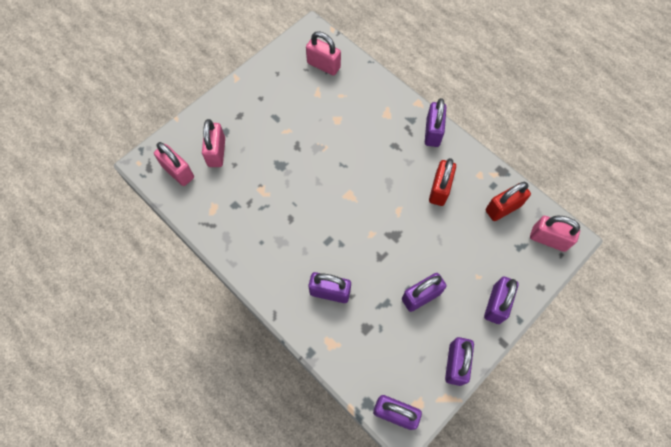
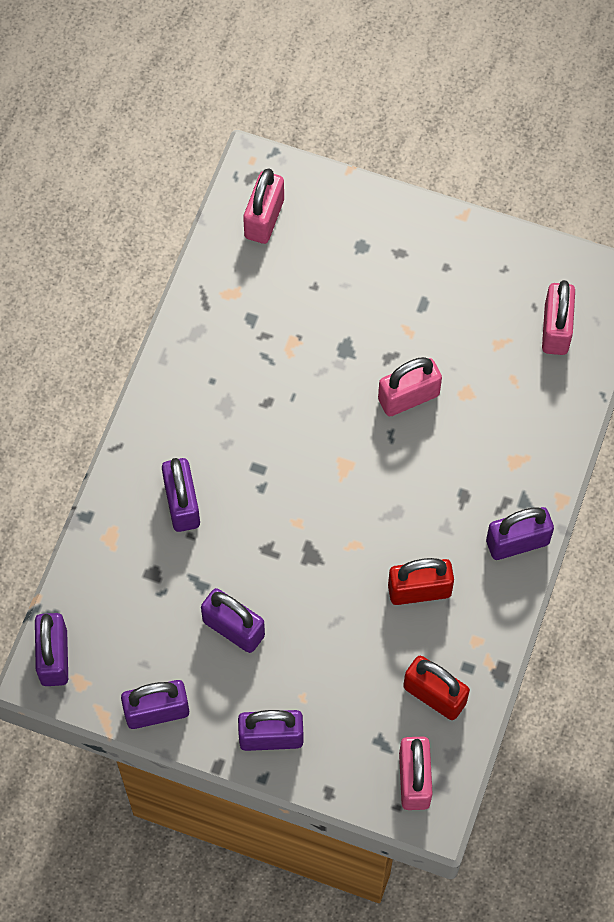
camera: 65 degrees right, 0 degrees up
(216, 152) = (321, 253): pink padlock -> pink padlock (408, 397)

